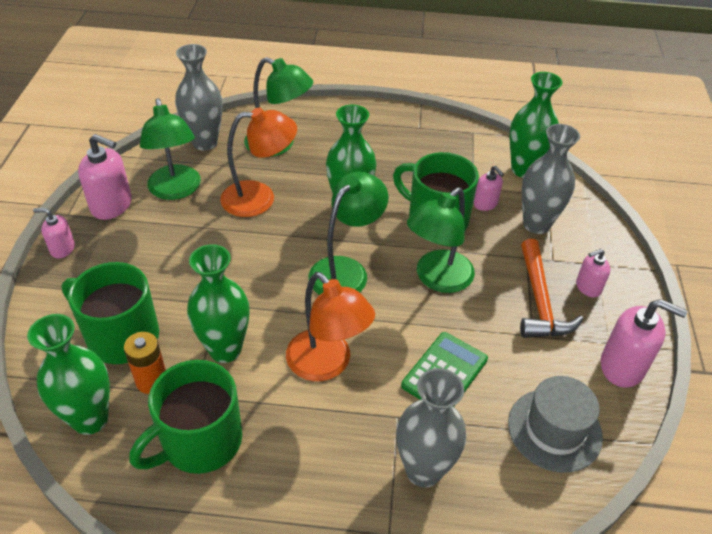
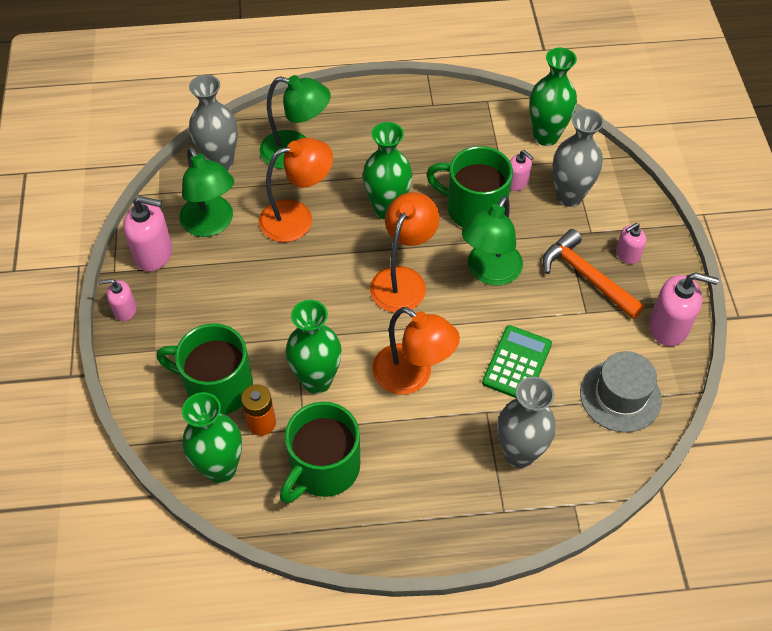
camera: 10 degrees left, 10 degrees up
(346, 270) = (403, 280): green lamp -> orange lamp
(539, 301) = (586, 276): orange hammer -> orange hammer turned 150 degrees clockwise

